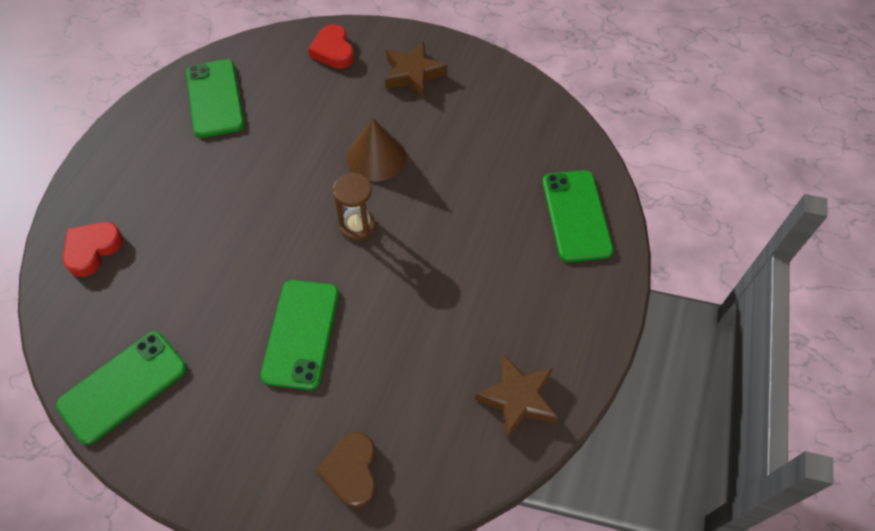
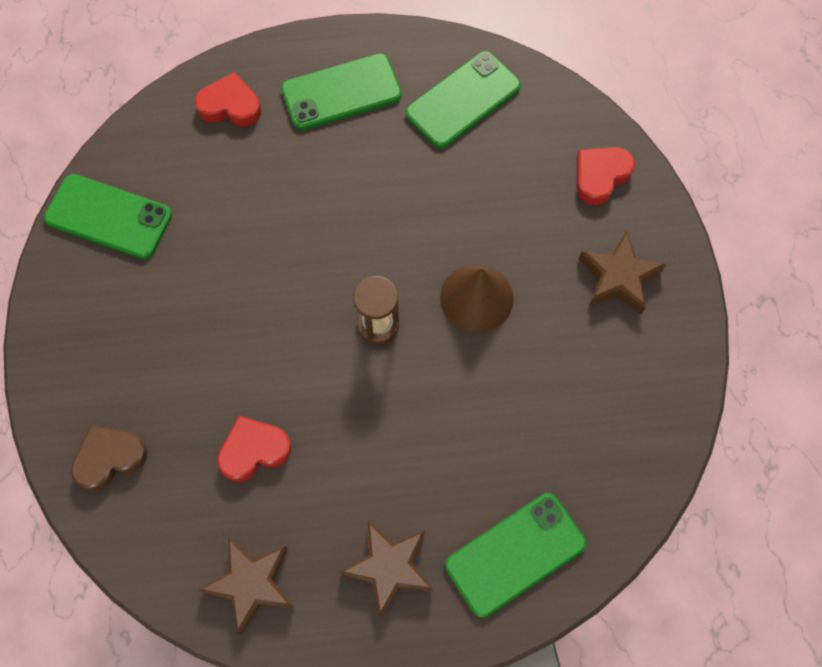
camera: 65 degrees right, 10 degrees up
(301, 334) = (228, 337): green phone -> green phone (341, 92)
(409, 353) = (254, 450): none -> red heart
(549, 297) = (389, 567): none -> brown star

